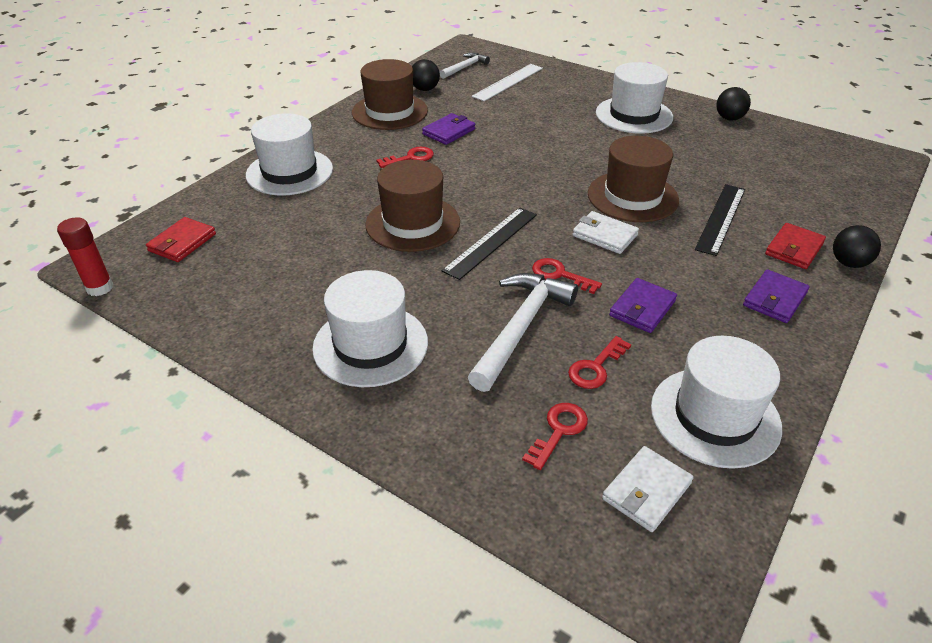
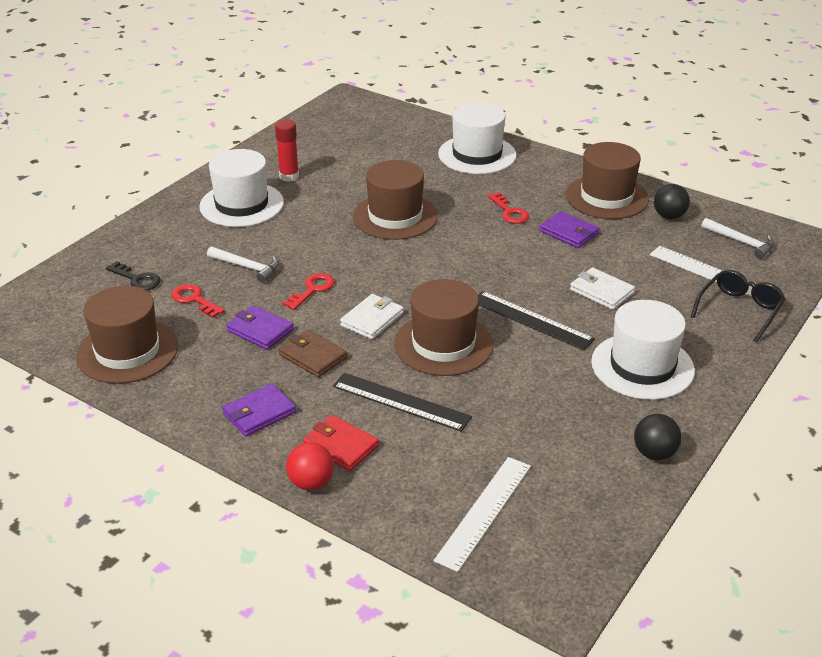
camera: 90 degrees right, 5 degrees down
(99, 288) = (320, 104): red glue stick -> red glue stick (289, 176)
(182, 242) = (371, 124): red wallet -> none
(491, 242) = (365, 255): black ruler -> black ruler (531, 320)
(520, 328) = (247, 267): white hammer -> white hammer, size x0.58
(555, 77) = (739, 310): none -> black glasses
(558, 431) = (137, 279): red key -> black key
(646, 491) = (74, 311): white wallet -> white wallet (601, 291)
(675, 270) = (313, 356): none -> brown wallet
(715, 416) = (127, 351): white hat -> brown hat
(775, 299) = (259, 413): purple wallet -> purple wallet turned 75 degrees counterclockwise
(827, 182) = (484, 512): none -> white ruler
(848, 263) = (311, 483): black ball -> red ball

